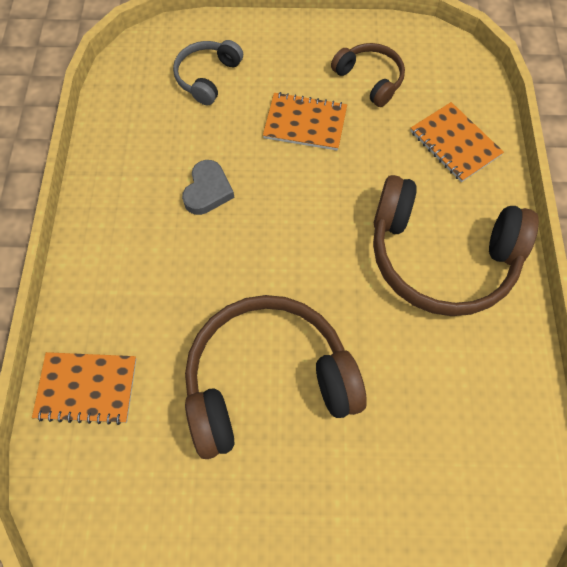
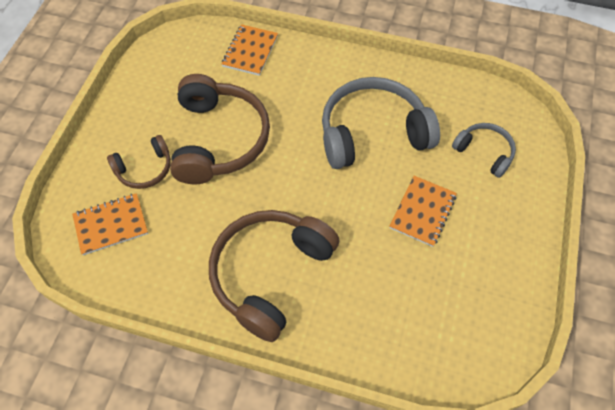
camera: 105 degrees right, 5 degrees down
(208, 191) = (372, 133): grey heart -> grey headphones
(370, 79) = (463, 276): brown headphones -> brown headphones (144, 169)
(454, 143) = (376, 326): orange notebook -> orange notebook (111, 225)

